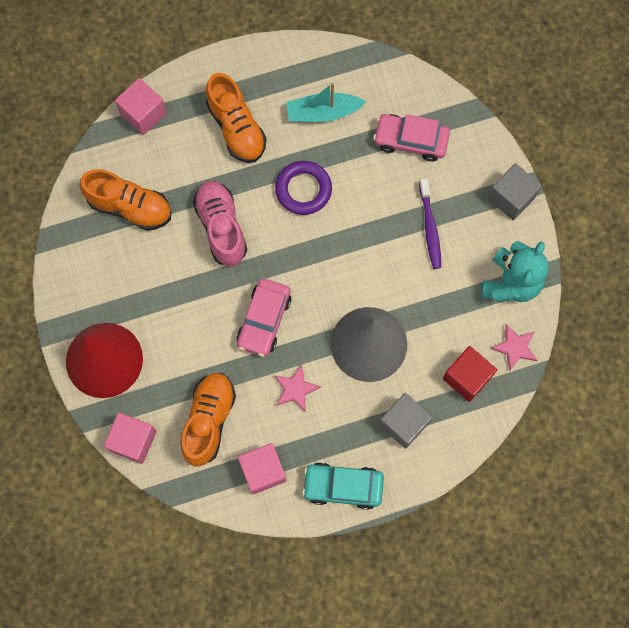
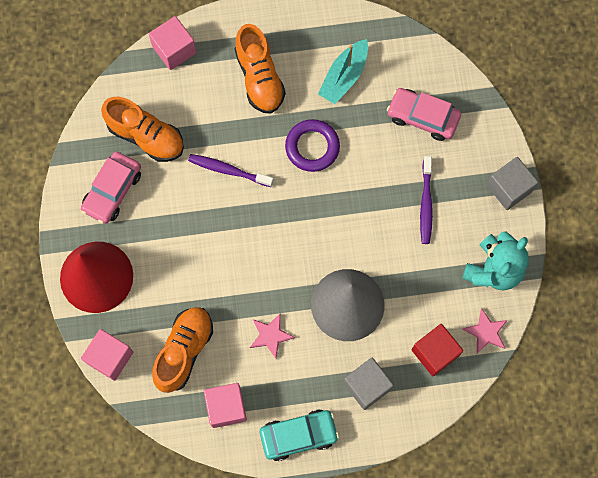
camera: 10 degrees right, 0 degrees up
(221, 227) = (228, 170): pink shoe -> purple toothbrush
(264, 320) = (253, 265): pink car -> pink car (112, 191)
(323, 113) = (344, 76): turquoise boat -> turquoise boat turned 60 degrees counterclockwise
(343, 486) = (298, 435): turquoise car -> turquoise car turned 150 degrees clockwise

